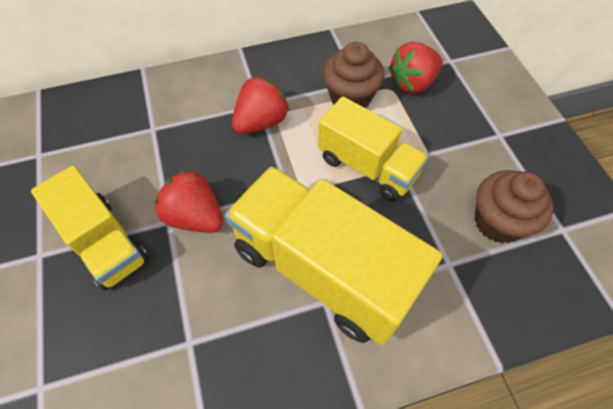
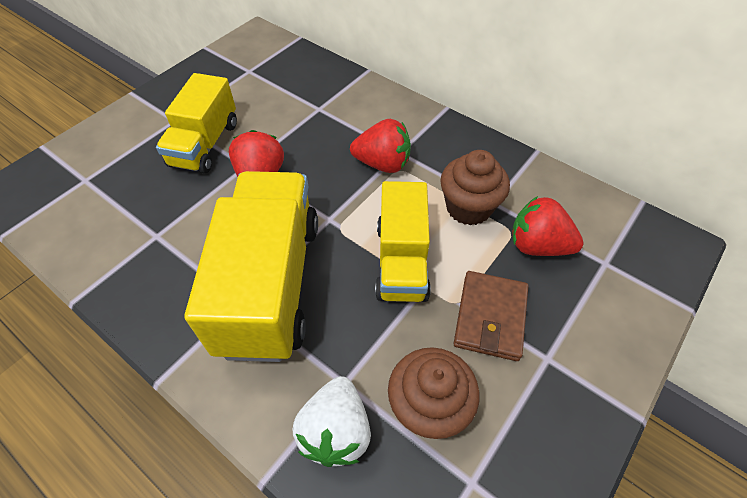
camera: 55 degrees right, 5 degrees down
(451, 144) = (490, 317): none -> brown wallet
(485, 291) = (336, 431): none -> white strawberry

